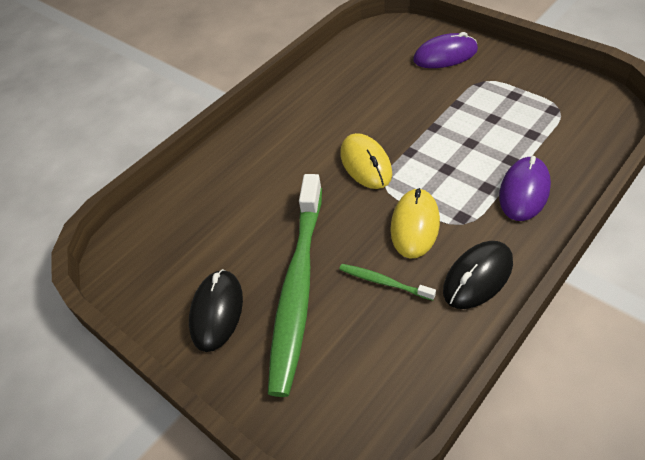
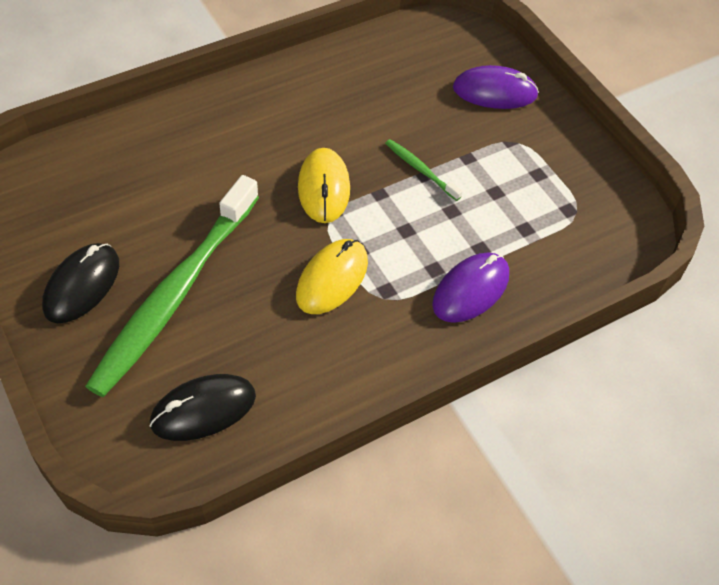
camera: 10 degrees right, 5 degrees up
(383, 282) = (263, 325): green toothbrush -> green toothbrush (420, 169)
(478, 277) = (360, 360): black mouse -> black mouse (203, 409)

